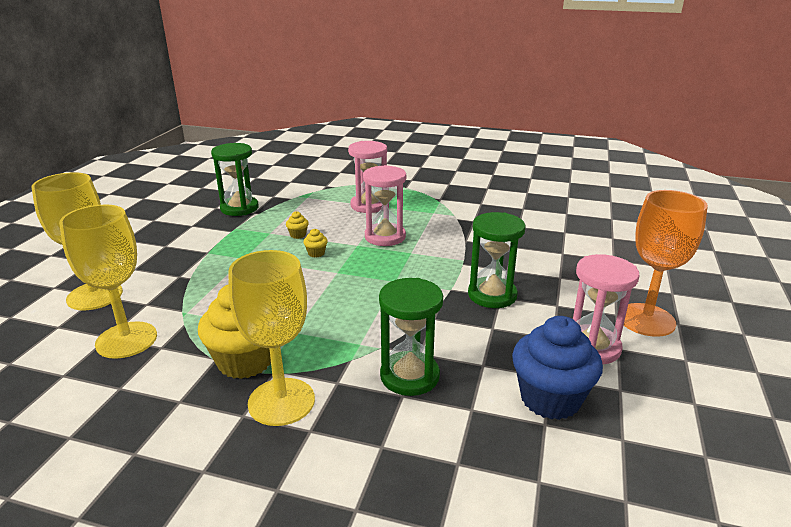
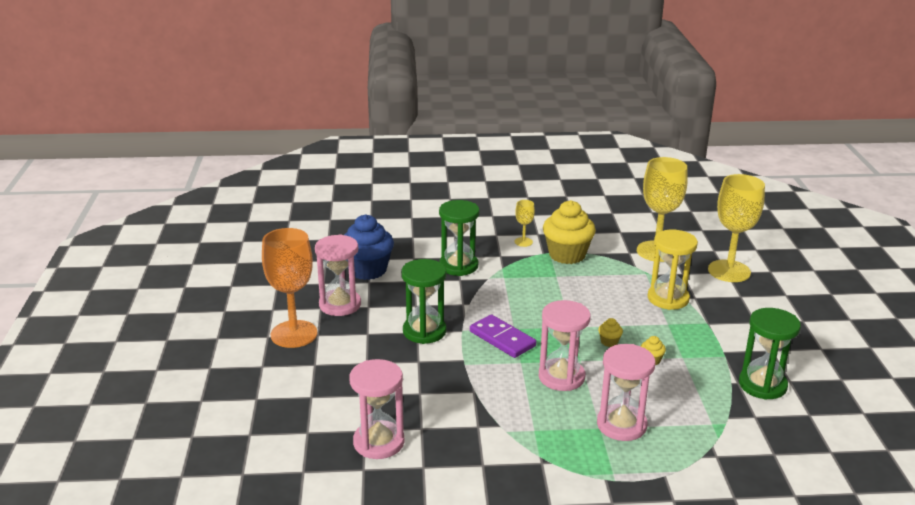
camera: 160 degrees right, 0 degrees up
(207, 279) = (668, 298): none -> yellow hourglass
(281, 401) = (523, 242): yellow goblet -> yellow goblet, size x0.46
(414, 273) = (502, 339): none -> purple domino
(554, 223) = (378, 442): none -> pink hourglass

